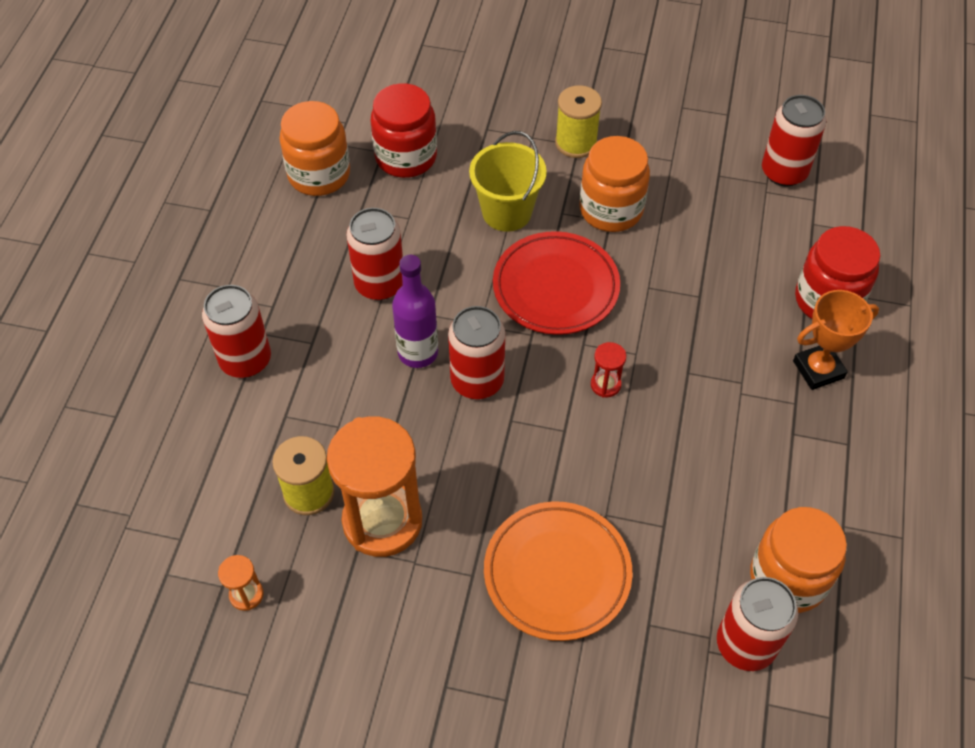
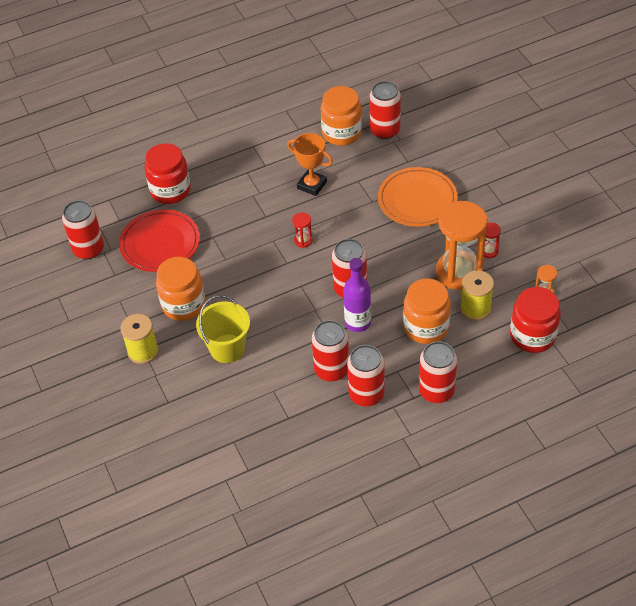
camera: 125 degrees left, 5 degrees down
(314, 293) = (366, 394): none -> red can
(319, 175) = (281, 459): orange jar -> orange jar (426, 327)
(380, 588) = (488, 251): none -> red hourglass
(406, 157) = (227, 426): red jar -> red jar (532, 336)
(555, 287) = (261, 295): red plate -> red plate (160, 244)
(818, 369) = (219, 174): orange trophy -> orange trophy (312, 185)

